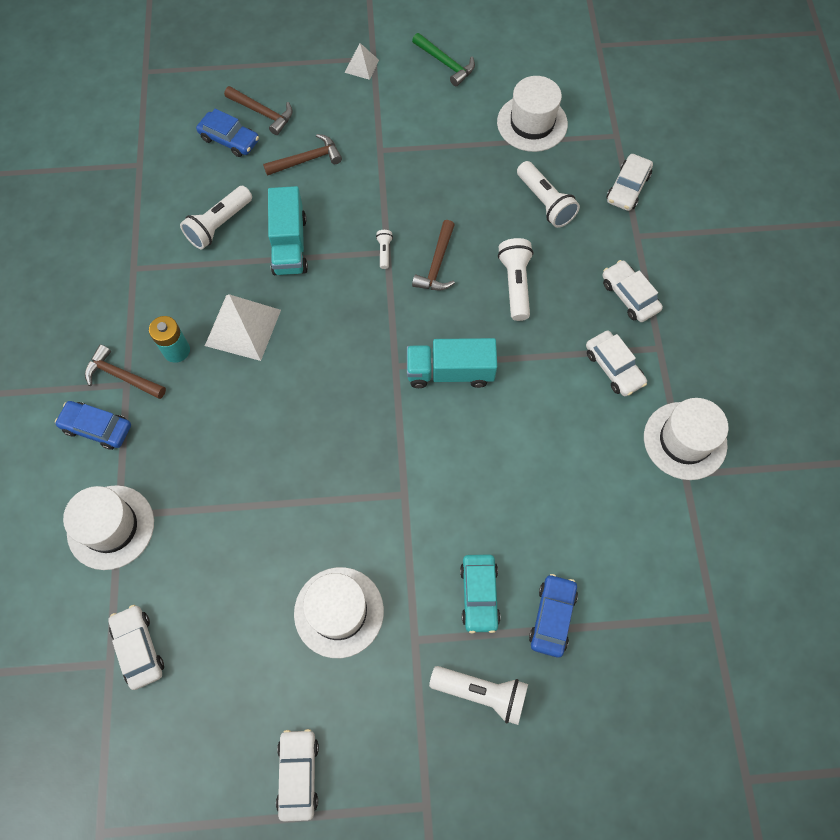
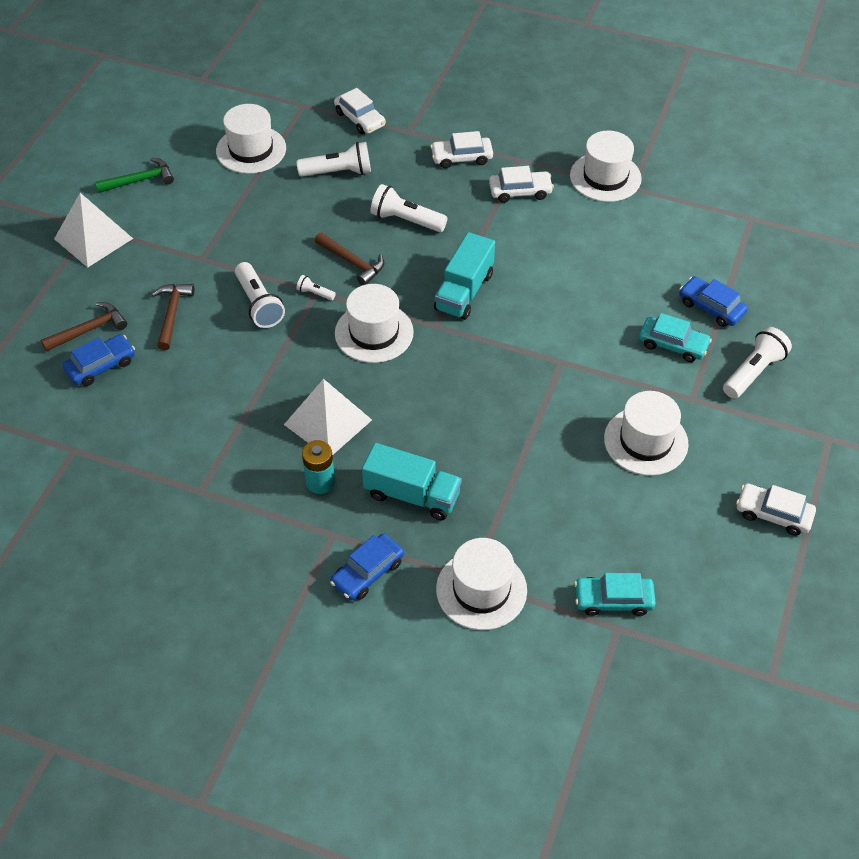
camera: 65 degrees left, 15 degrees down
(122, 376) = (321, 535): brown hammer -> none
(139, 648) = (613, 600): white car -> turquoise car
(219, 225) = (198, 405): white flashlight -> white flashlight (259, 304)
(289, 245) = (260, 358): turquoise truck -> turquoise truck (412, 495)
(361, 66) = (93, 238): white pyramid -> white pyramid, size x1.92
(361, 318) = (374, 332): none -> white hat

